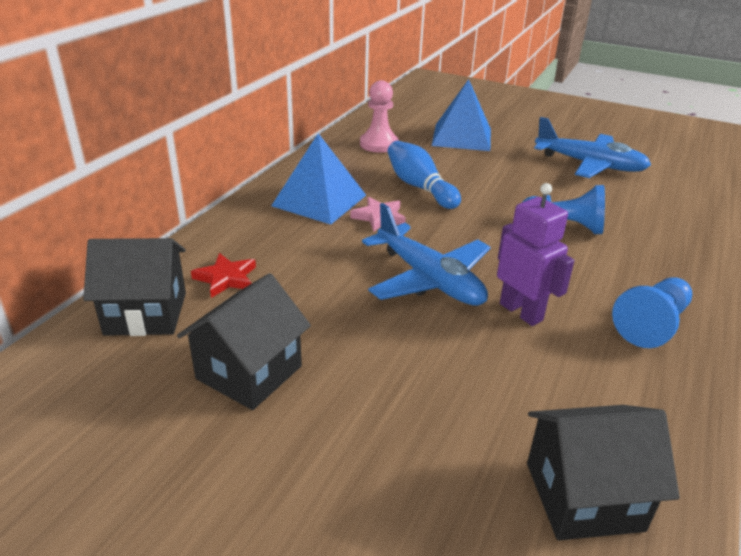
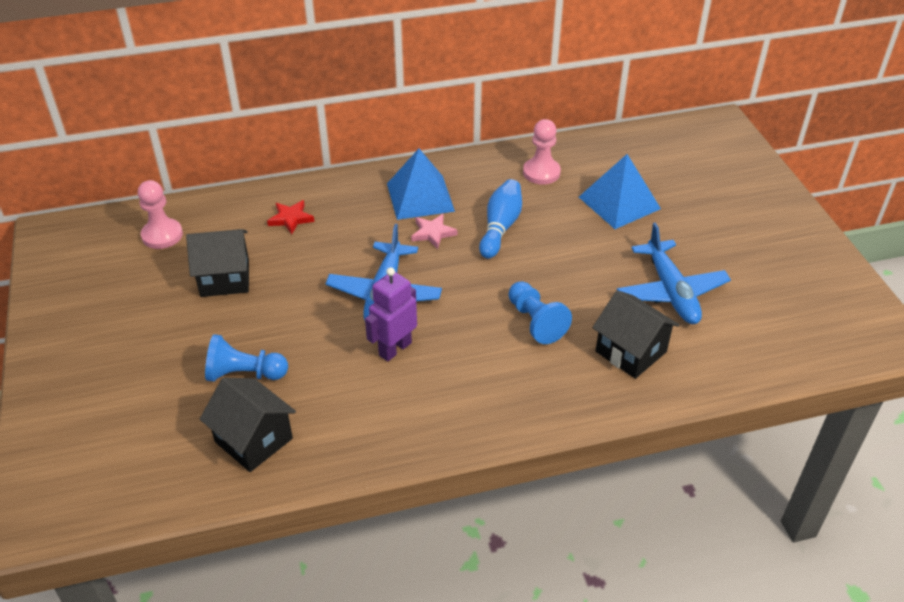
camera: 50 degrees right, 10 degrees up
(82, 386) = (162, 235): none -> pink pawn
(146, 313) = (230, 214): black house -> black house (630, 351)
(521, 312) = (394, 349): purple robot -> purple robot turned 150 degrees counterclockwise
(652, 325) = (449, 413): blue pawn -> blue pawn (244, 374)

